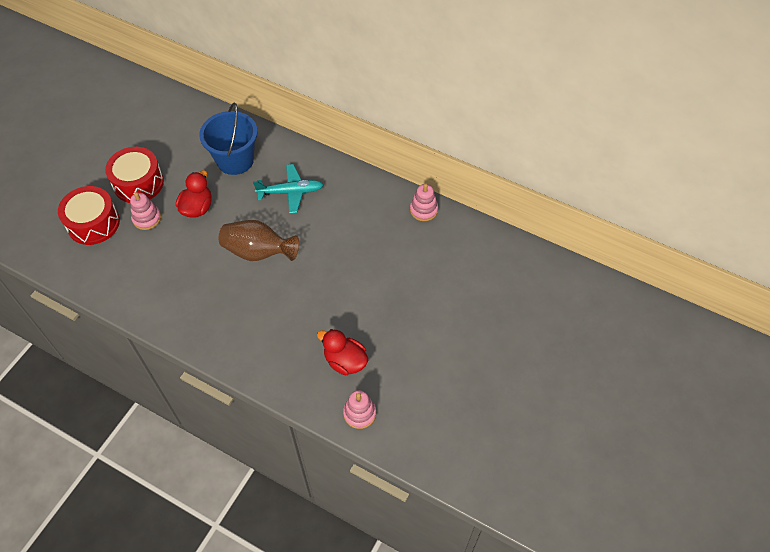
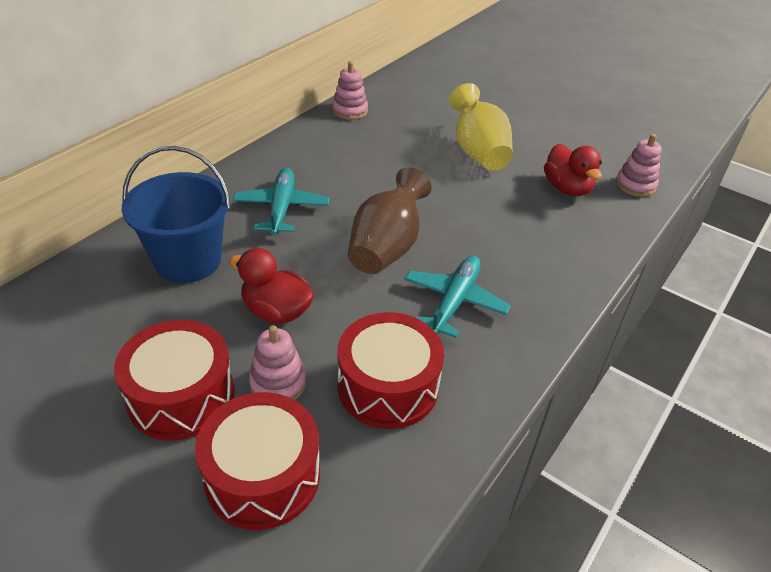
camera: 85 degrees left, 15 degrees down
(145, 265) = (388, 386): none -> red drum
(211, 291) = (454, 302): none -> turquoise plane
(345, 361) = (567, 188): red duck -> red duck turned 60 degrees counterclockwise
(384, 299) = (478, 152): none -> yellow vase

